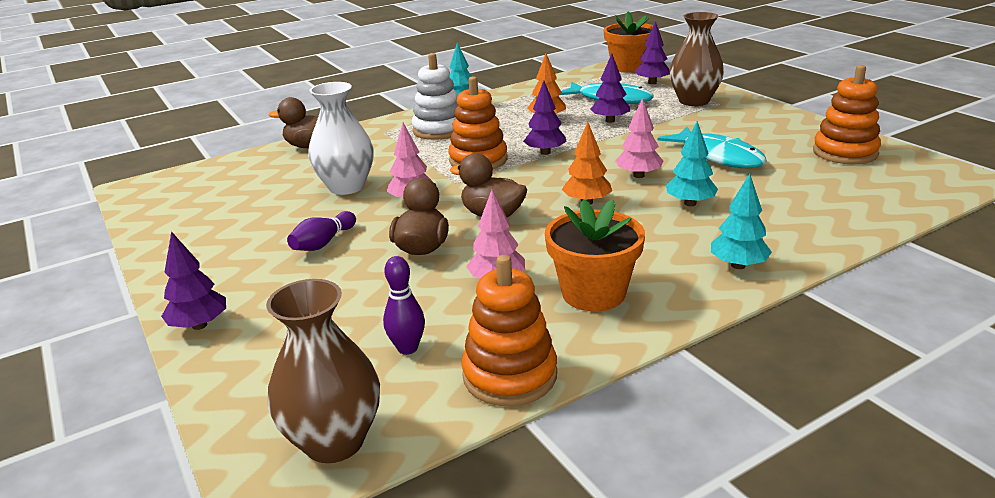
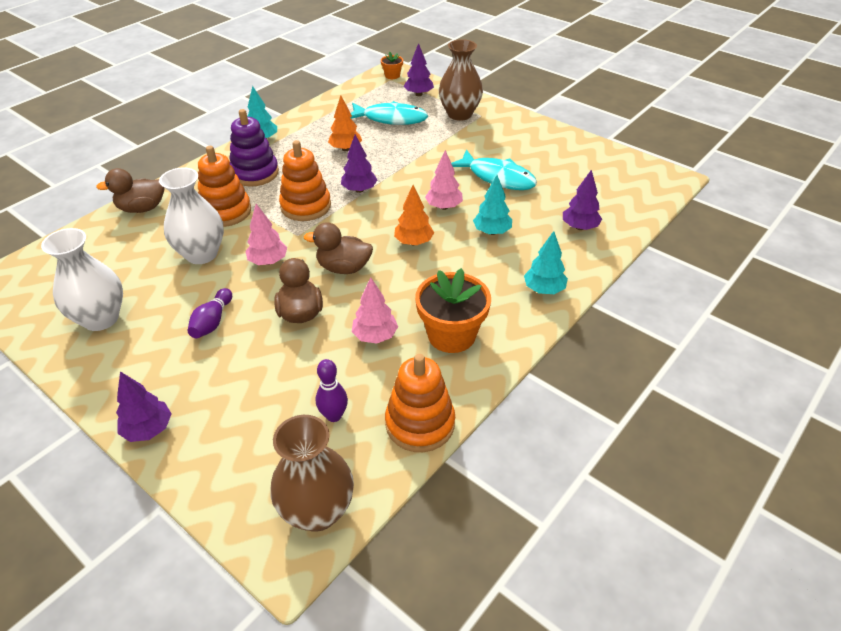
camera: 20 degrees left, 15 degrees up
(216, 225) = (101, 318): none -> white vase
(439, 130) = (255, 173): white stacking toy -> purple stacking toy
(610, 121) = (399, 145): purple tree -> purple tree (579, 227)
(628, 67) = (392, 76): orange flower pot -> orange flower pot, size x0.49
(845, 152) = (587, 162): orange stacking toy -> orange stacking toy (226, 212)

